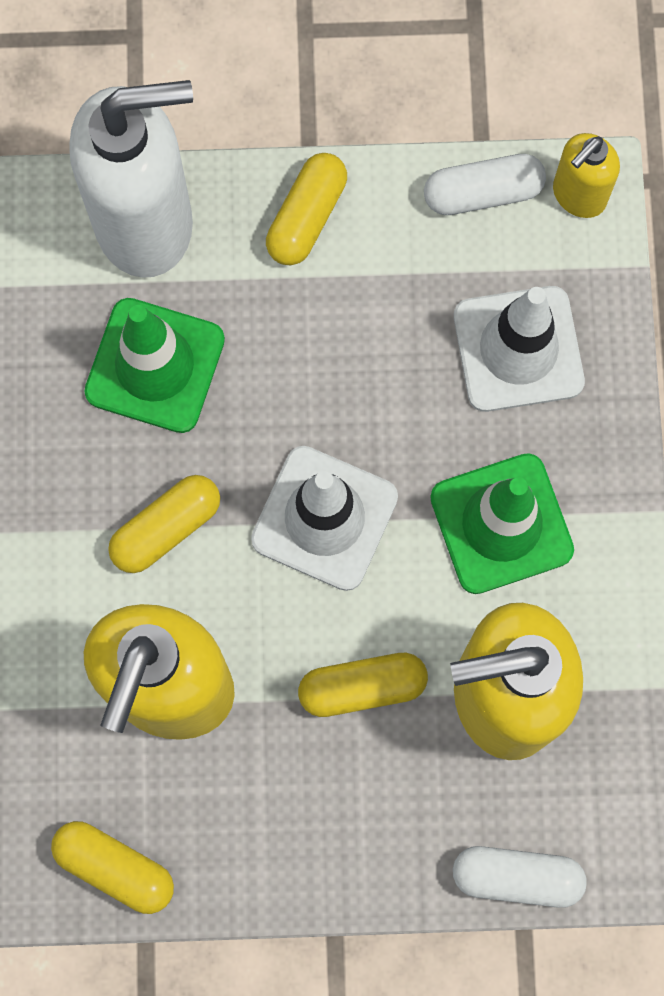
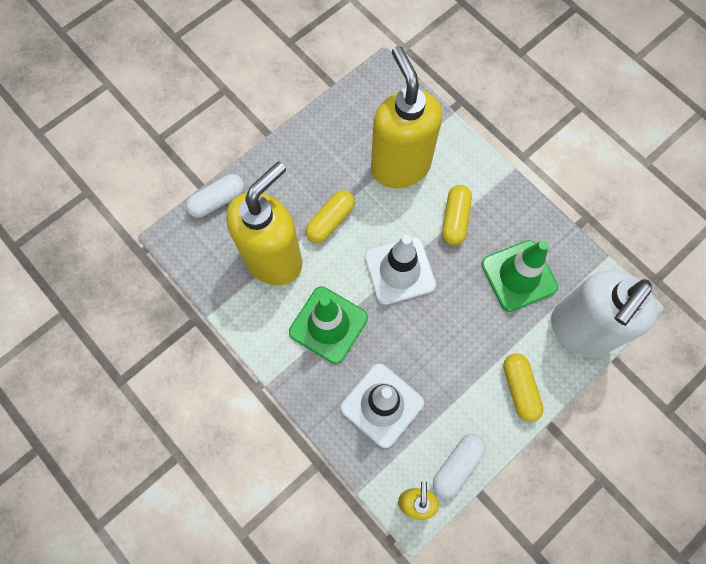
camera: 140 degrees right, 5 degrees down
(115, 867) = (365, 97): yellow capsule -> none

